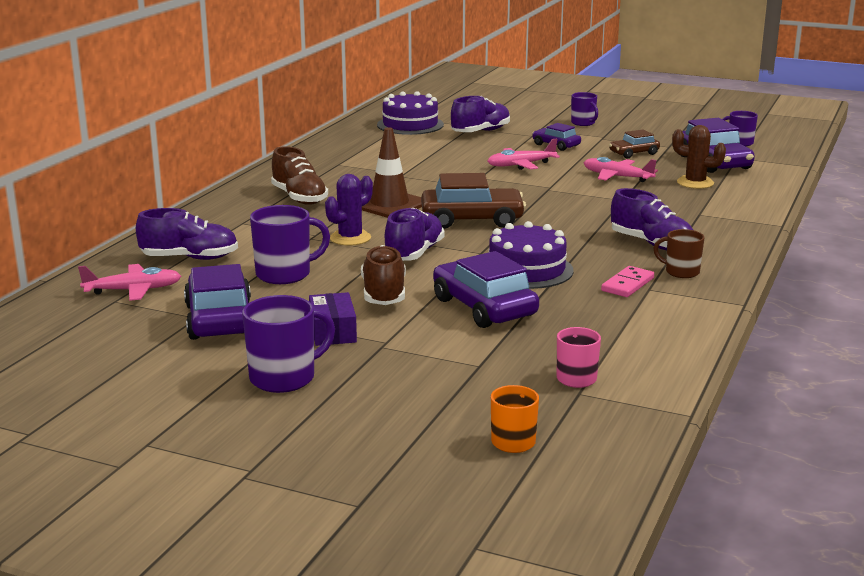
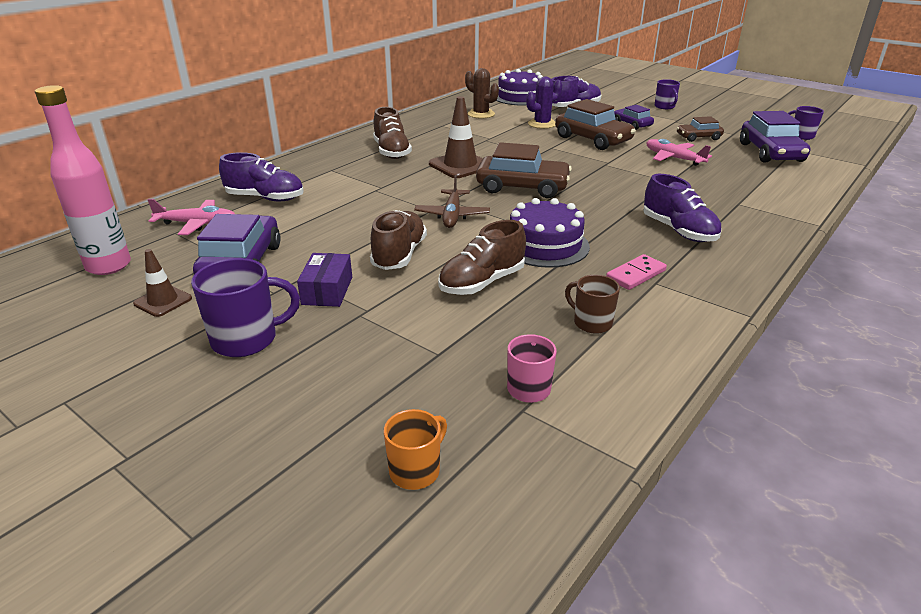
camera: 15 degrees right, 10 degrees up
(71, 338) = (108, 266): none -> pink bottle
(165, 360) = (163, 301): none -> brown traffic cone
(285, 274) = (329, 223): purple mug -> none
(350, 238) = (407, 194): purple cactus -> purple cactus (542, 124)
(414, 253) = (452, 215): purple shoe -> brown plane
(484, 307) = (482, 282): purple car -> brown shoe
(521, 165) = (592, 139): pink plane -> brown car
(681, 272) = (696, 266): brown mug -> brown mug (591, 323)
(695, 183) = (745, 171): brown cactus -> brown cactus (481, 114)

